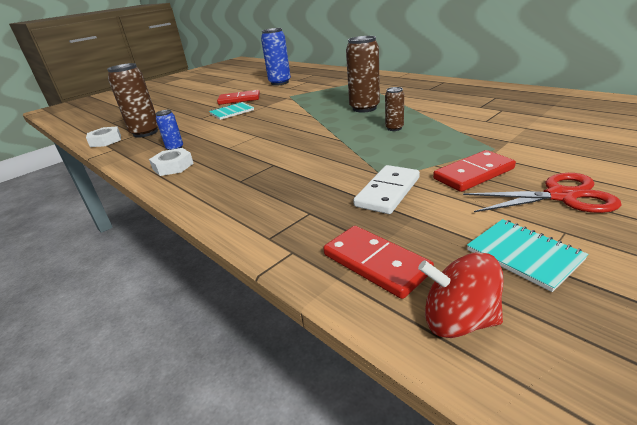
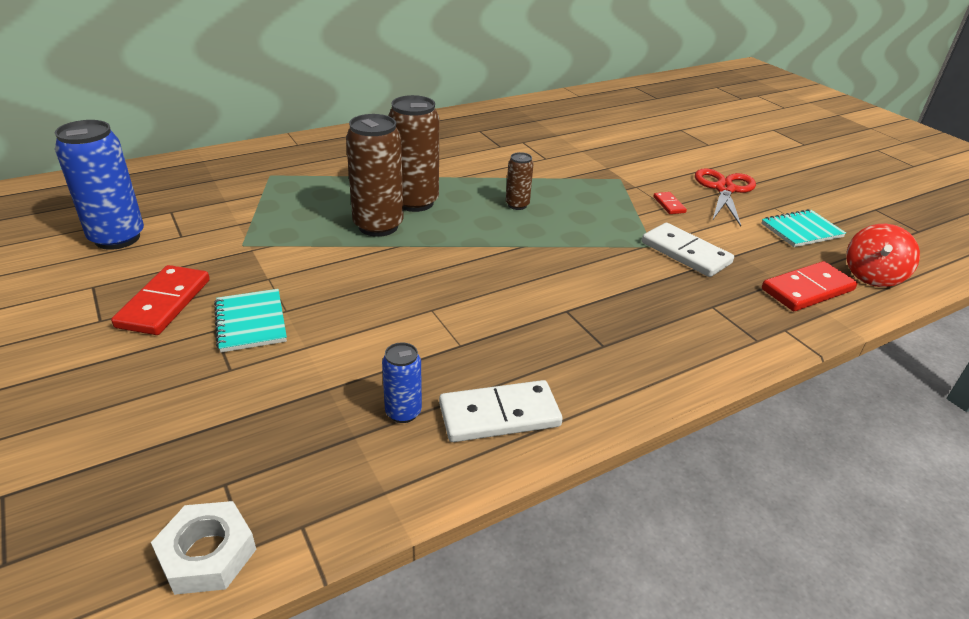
camera: 80 degrees left, 5 degrees up
(145, 133) = (232, 467): brown can -> brown can (378, 226)
(173, 166) = (499, 415): white nut -> white domino
(473, 174) = (669, 205): red domino -> red domino, size x0.50

